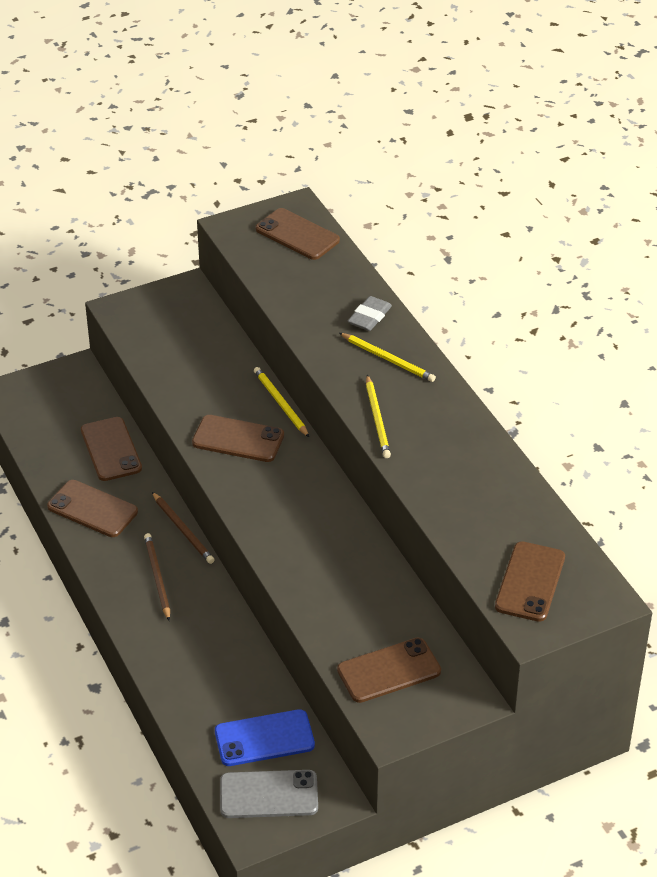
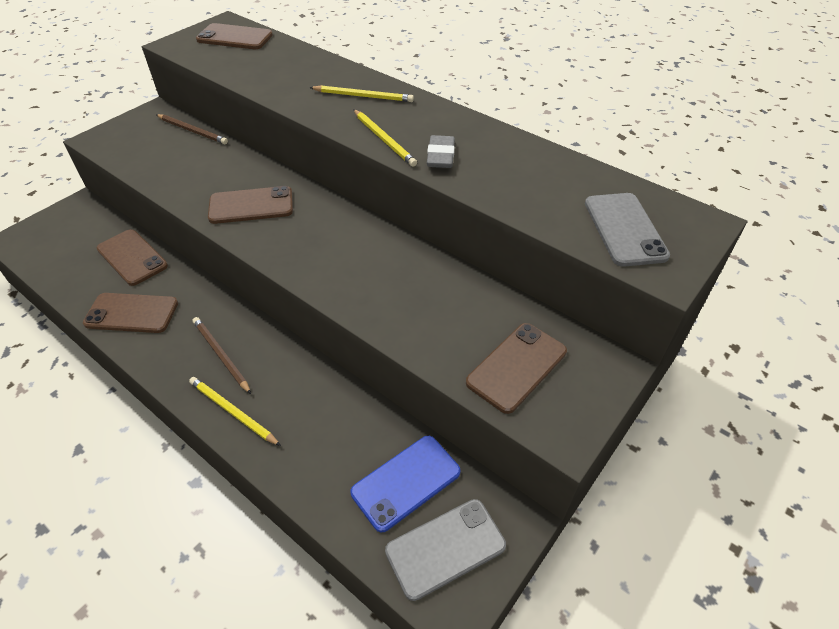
camera: 25 degrees left, 5 degrees up
(183, 530) = (228, 304): brown pencil -> brown pencil (192, 131)
(280, 403) = (275, 169): yellow pencil -> yellow pencil (232, 412)
(369, 317) = (328, 73): grey eraser -> grey eraser (440, 156)
(530, 582) = (624, 229): brown phone -> grey phone

